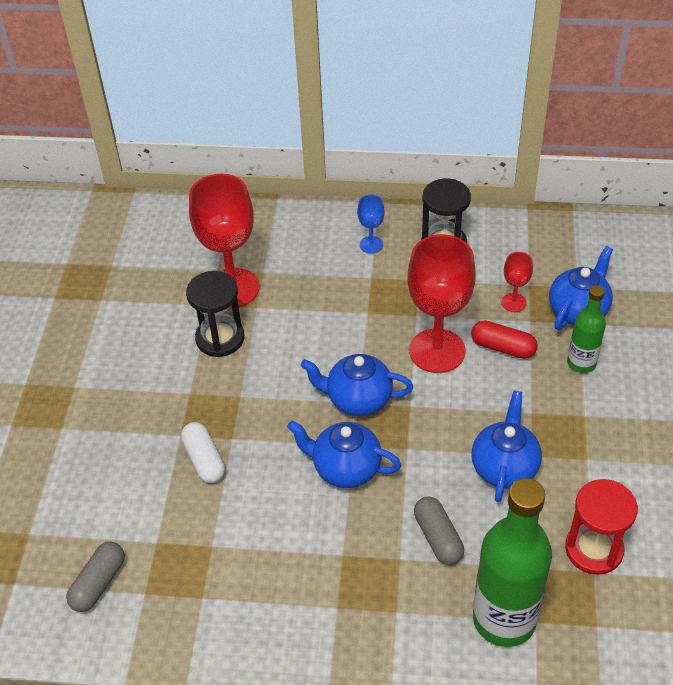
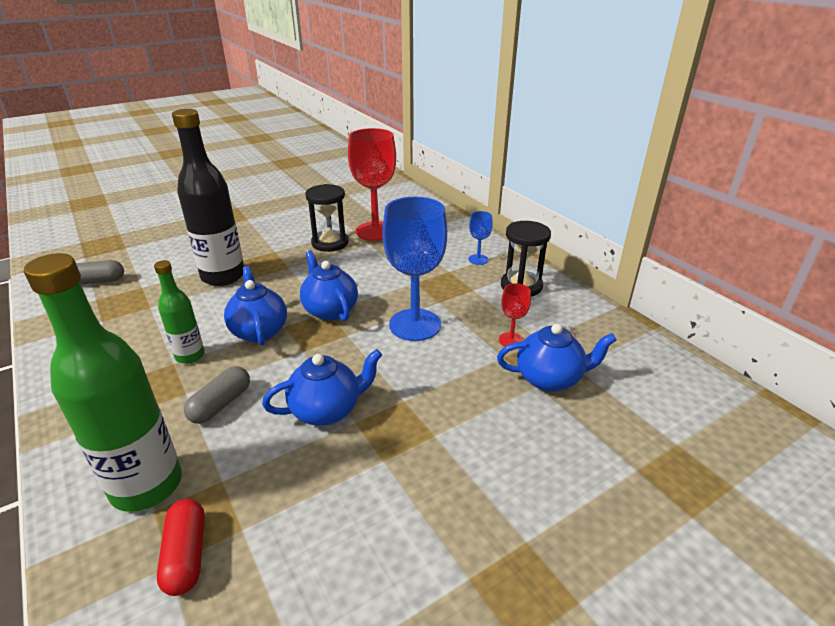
camera: 50 degrees right, 15 degrees down
(204, 460) = (223, 276): white capsule -> black bottle
(437, 351) = (415, 325): red goblet -> blue goblet
(503, 347) = (457, 354): red capsule -> red capsule (186, 555)
(581, 363) = (493, 406): green bottle -> green bottle (190, 356)
(594, 549) = (271, 516): red hourglass -> none

